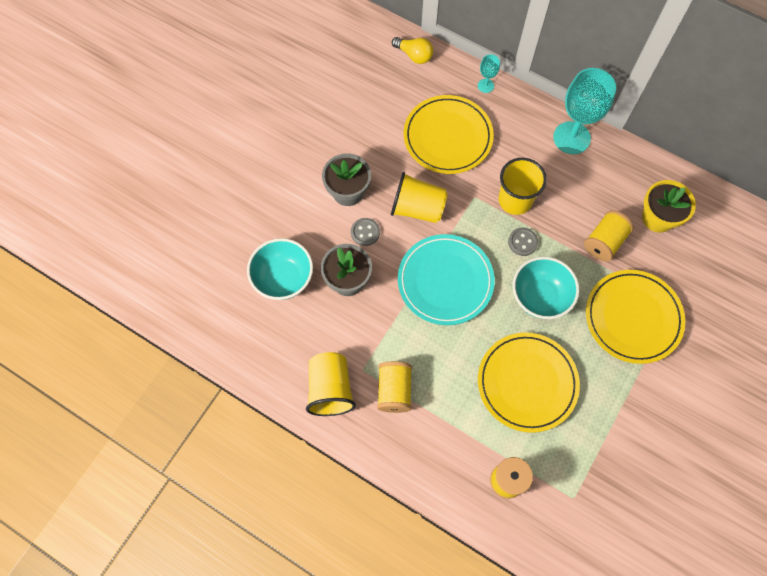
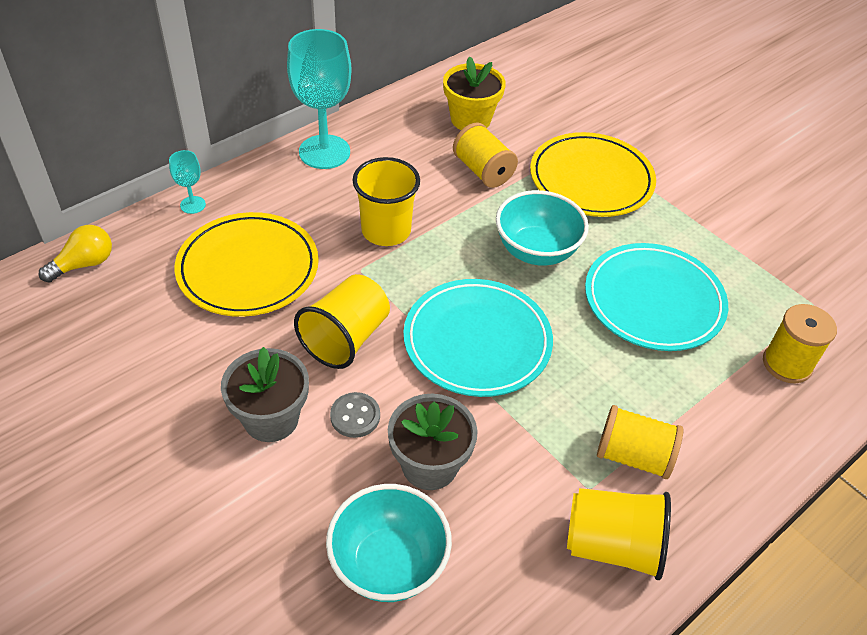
camera: 75 degrees left, 20 degrees down
(522, 242) = (451, 243): grey button -> none
(527, 383) = (653, 301): yellow plate -> turquoise plate

